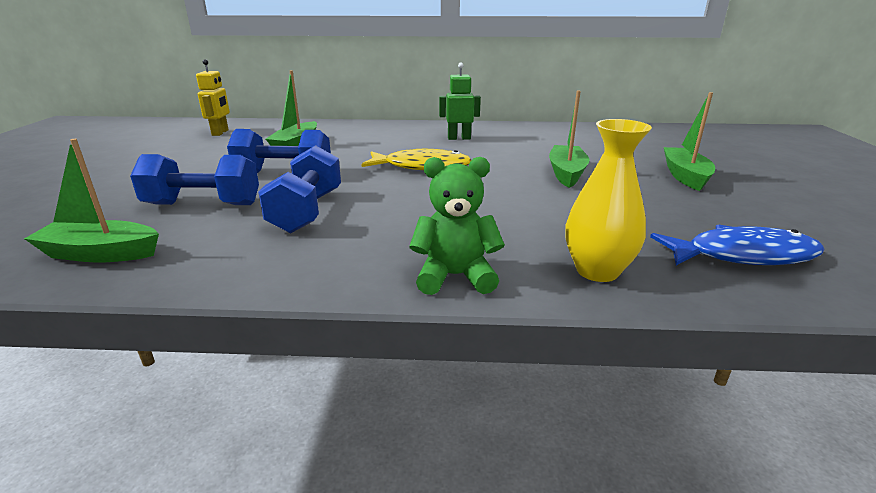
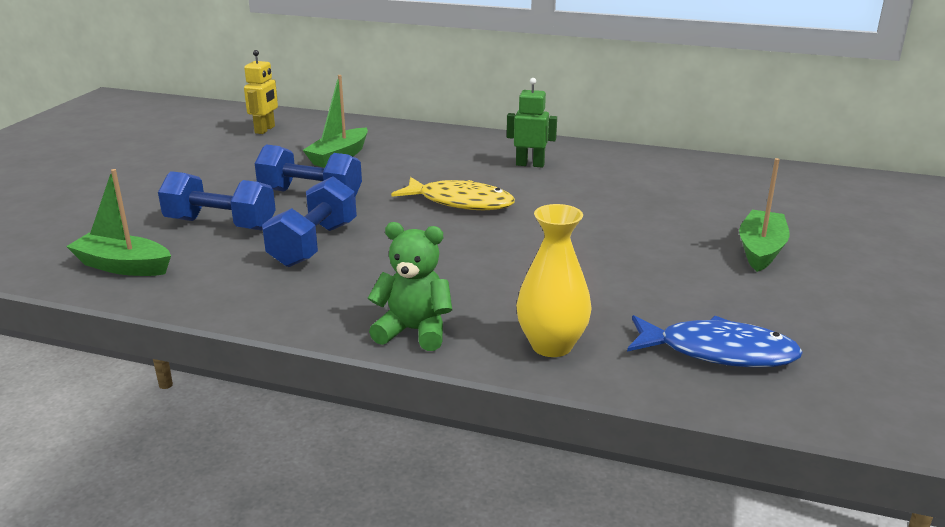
camera: 15 degrees right, 0 degrees up
(566, 173) = (619, 230): green boat -> none

